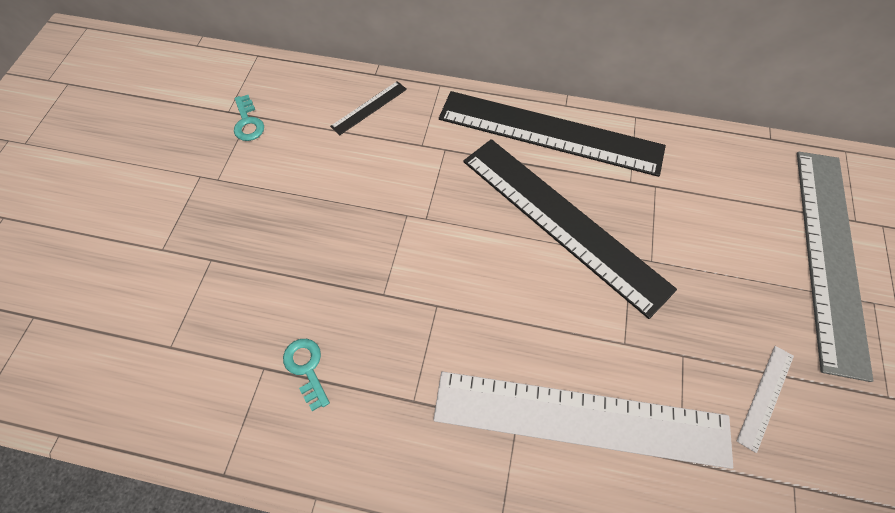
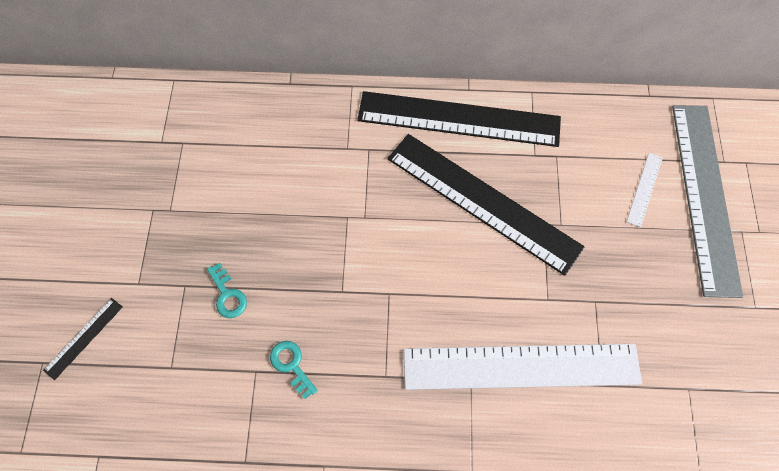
camera: 10 degrees left, 5 degrees up
(248, 122) = (183, 150): turquoise key -> turquoise key (227, 295)
(369, 107) = (291, 118): black ruler -> black ruler (83, 338)
(765, 397) = (662, 324): white ruler -> white ruler (644, 189)

